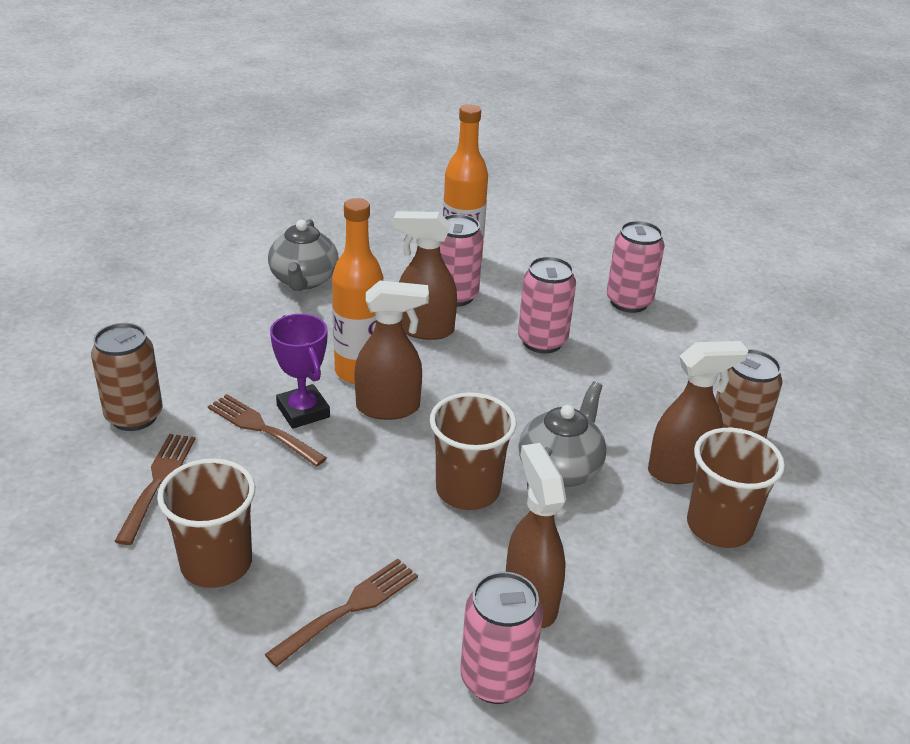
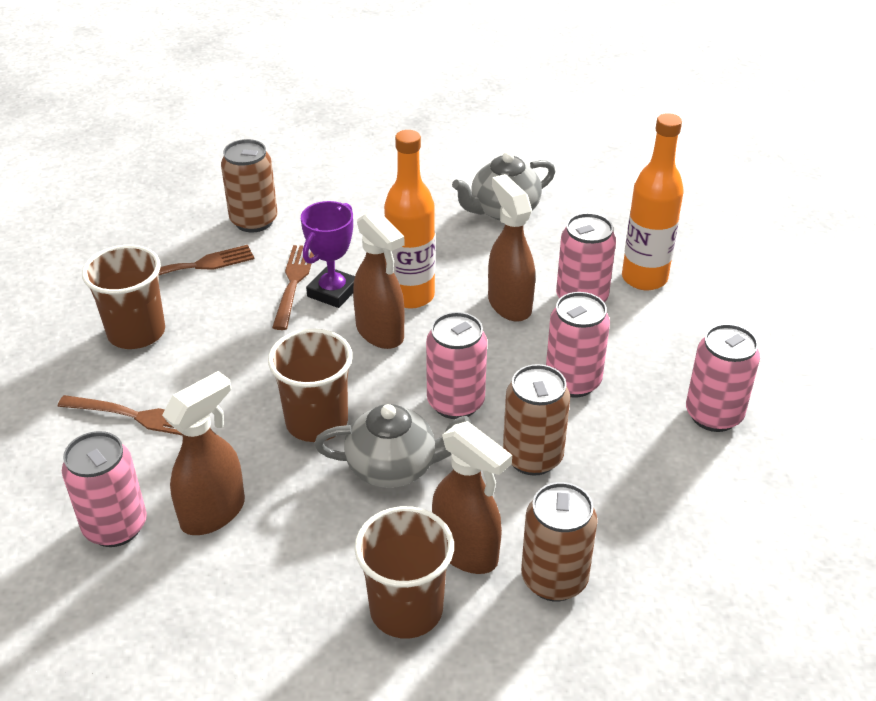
camera: 60 degrees right, 5 degrees up
(514, 405) = (455, 403): none -> pink can
(606, 395) = (532, 457): none -> brown can

